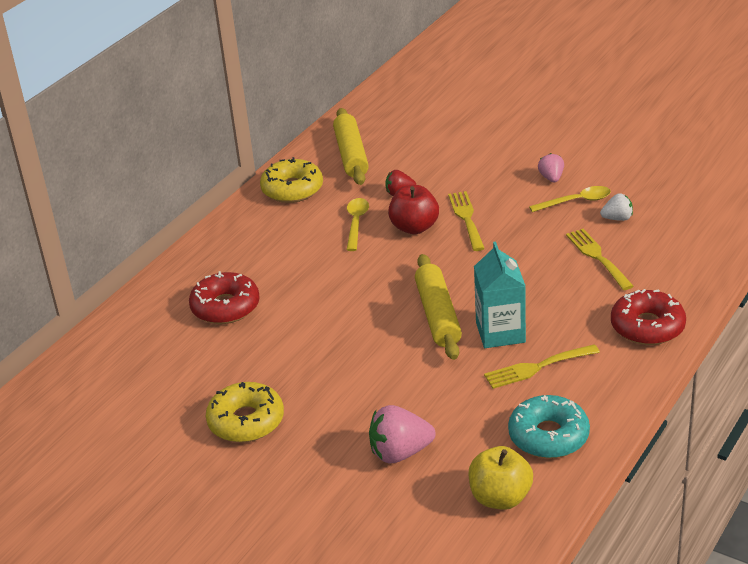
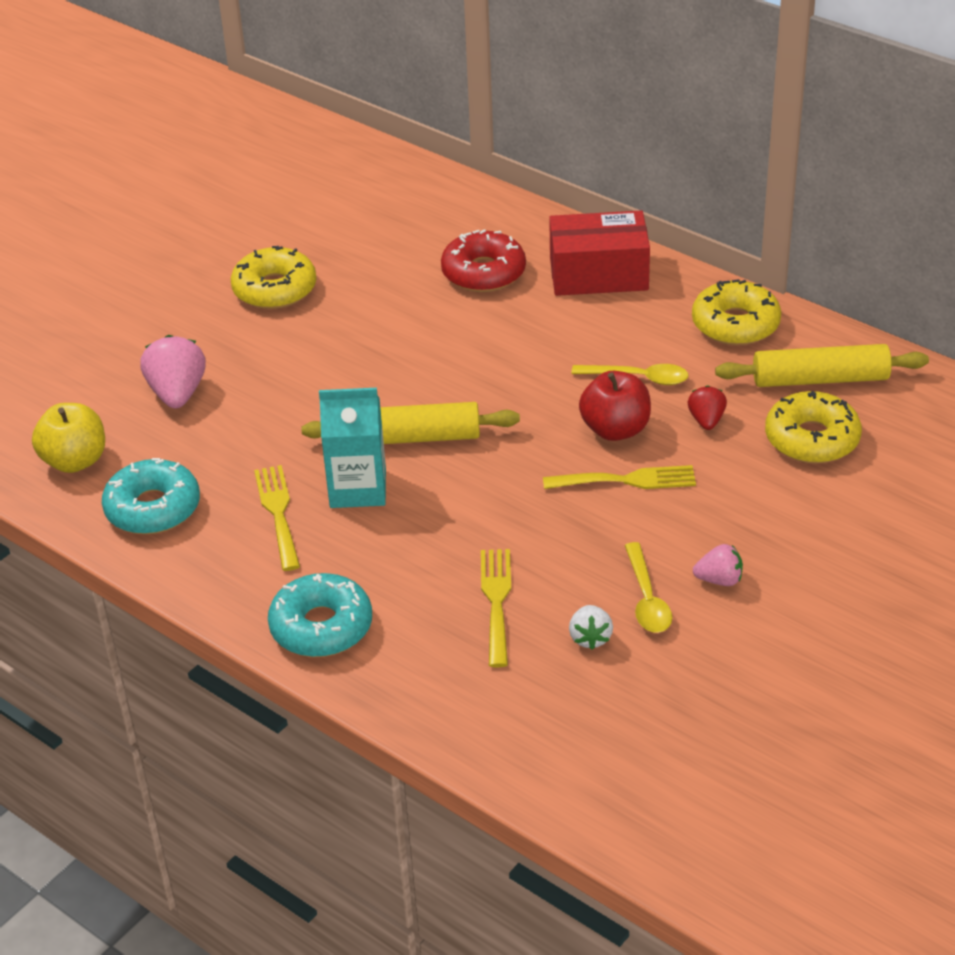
camera: 95 degrees right, 5 degrees up
(230, 251) = (598, 274): none -> red box
(412, 155) = (812, 439): none -> yellow donut
(597, 257) = (496, 601): yellow fork -> yellow fork turned 75 degrees counterclockwise
(647, 327) = (321, 627): red donut -> turquoise donut

